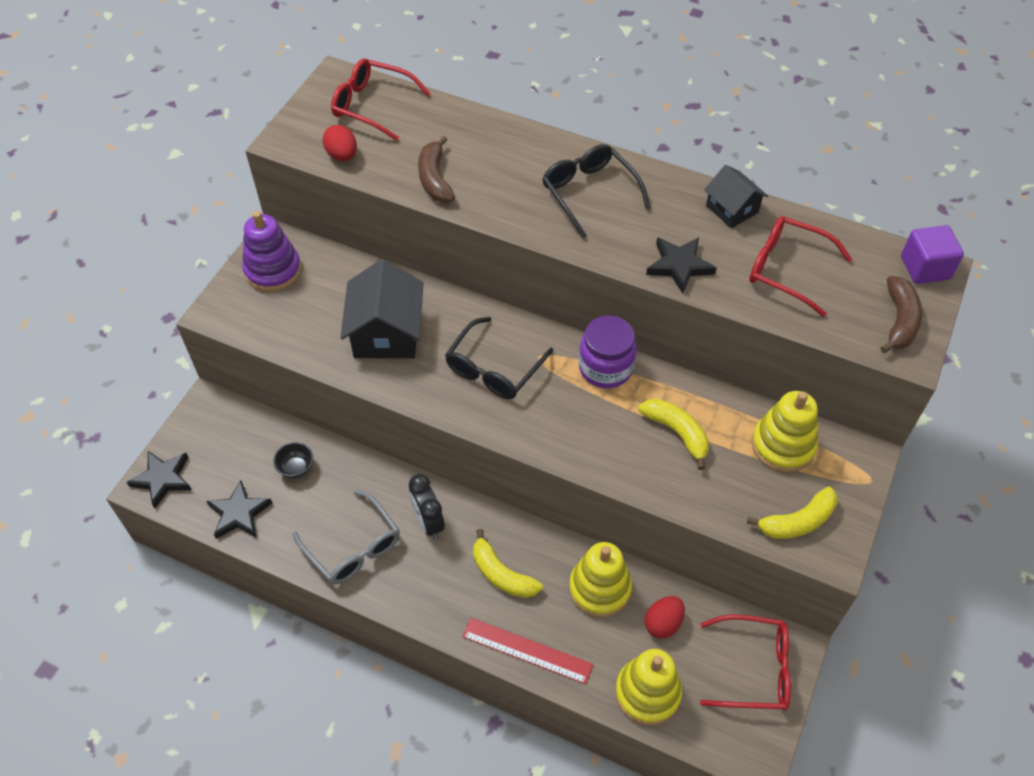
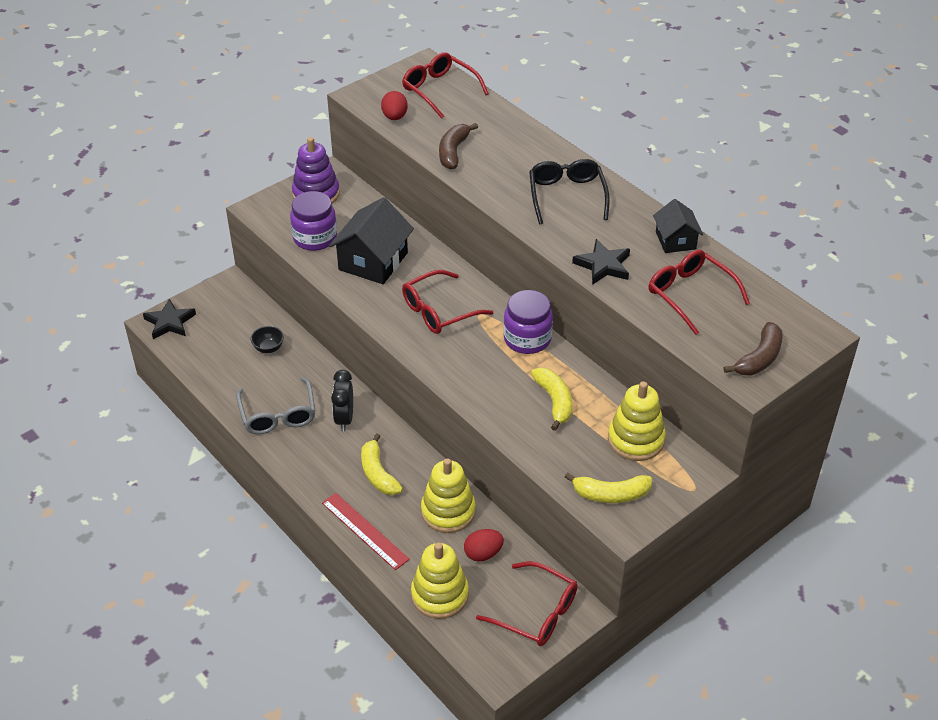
camera: 25 degrees right, 10 degrees down
(239, 513) = (209, 363): black star -> none
(304, 327) = (315, 238): none -> purple jar
(494, 368) = (439, 311): black glasses -> red glasses
(925, 268) = (810, 330): purple cube -> none

